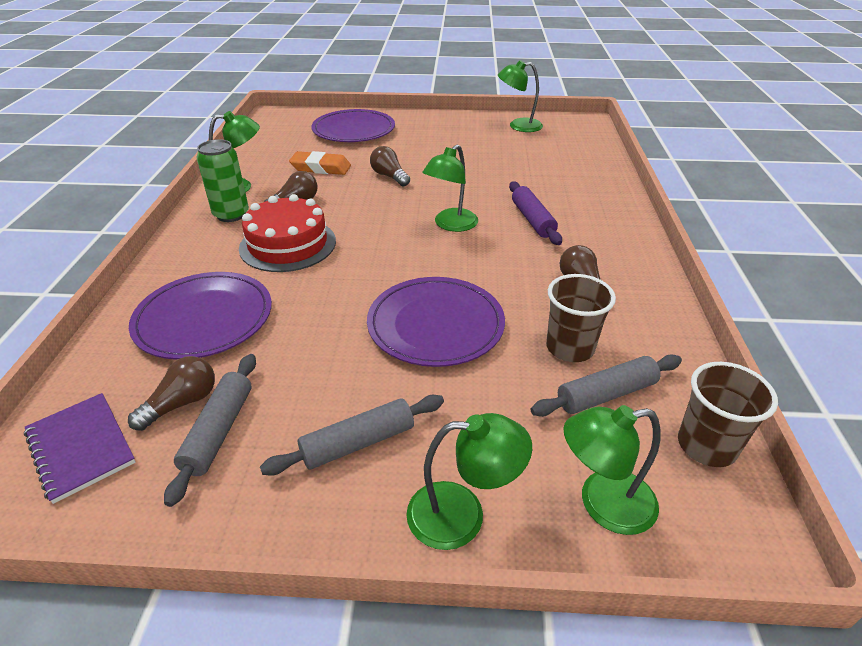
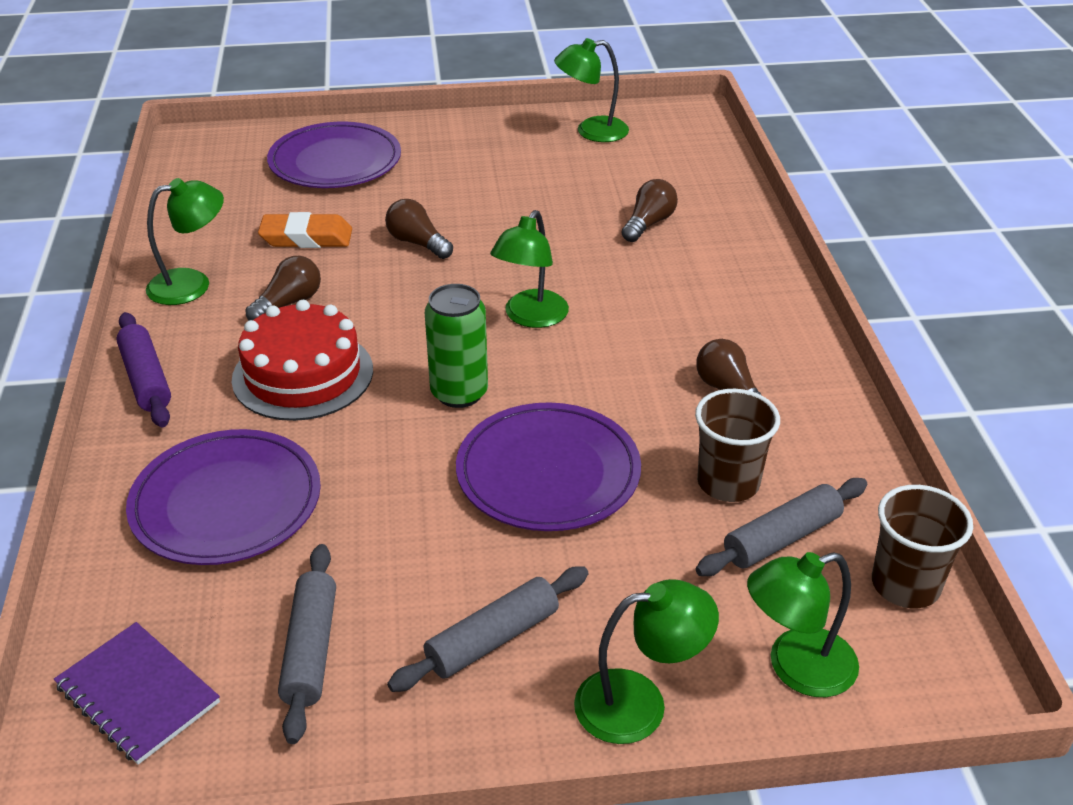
camera: 10 degrees left, 0 degrees up
(182, 403) = (246, 621): brown light bulb -> brown light bulb (648, 224)
(231, 214) = (198, 334): green can -> green can (459, 393)
(532, 220) = (644, 297): purple rolling pin -> purple rolling pin (146, 379)

